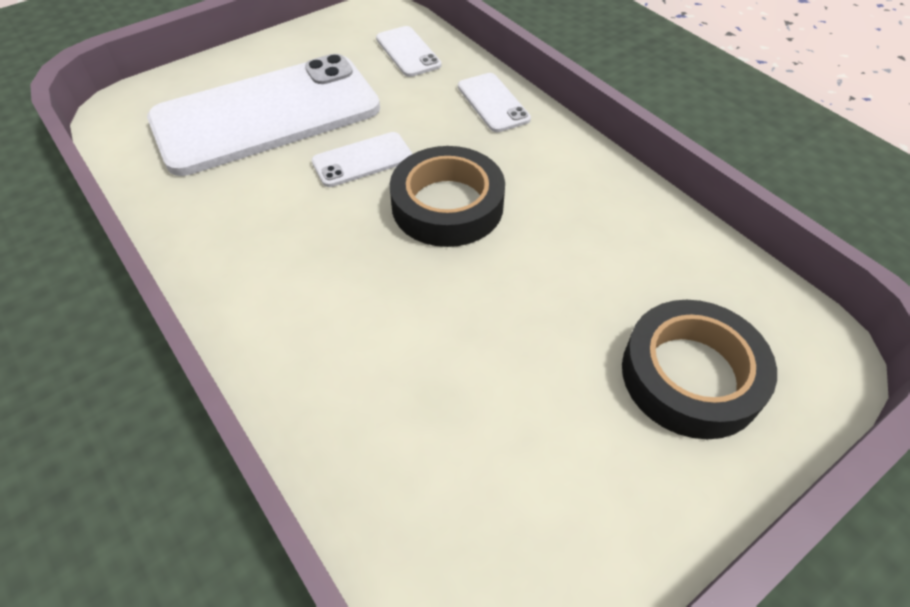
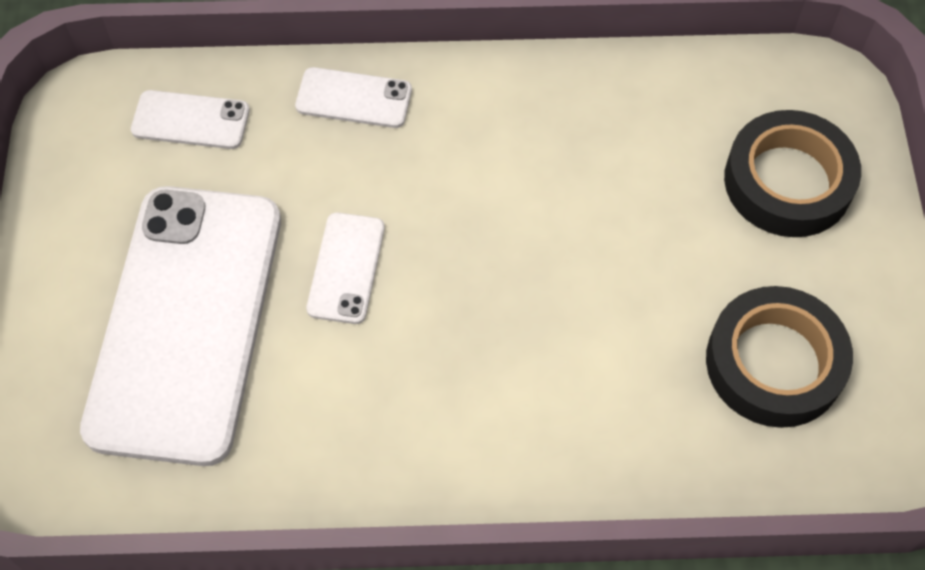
camera: 55 degrees left, 10 degrees up
(447, 205) = (473, 231): black tape -> black tape (774, 363)

